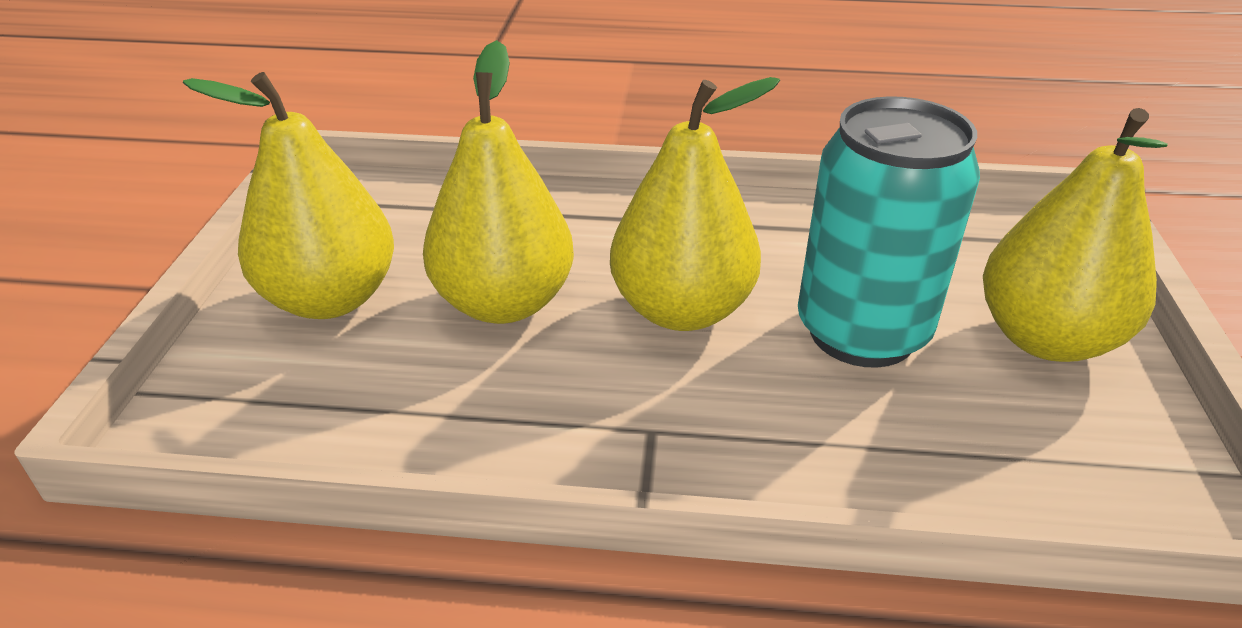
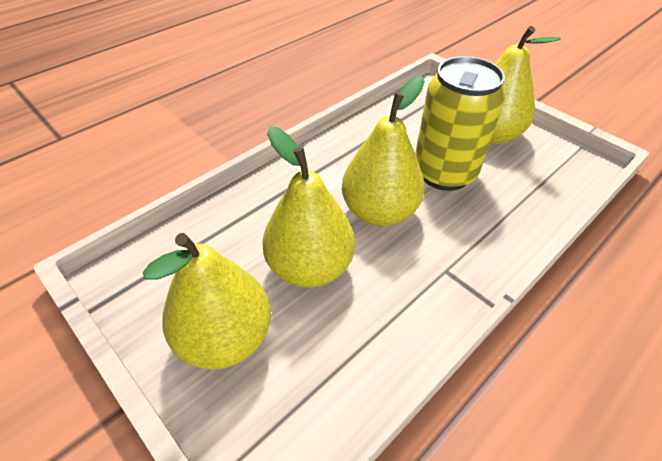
camera: 50 degrees left, 10 degrees up
(862, 332) = (444, 173): turquoise can -> yellow can

